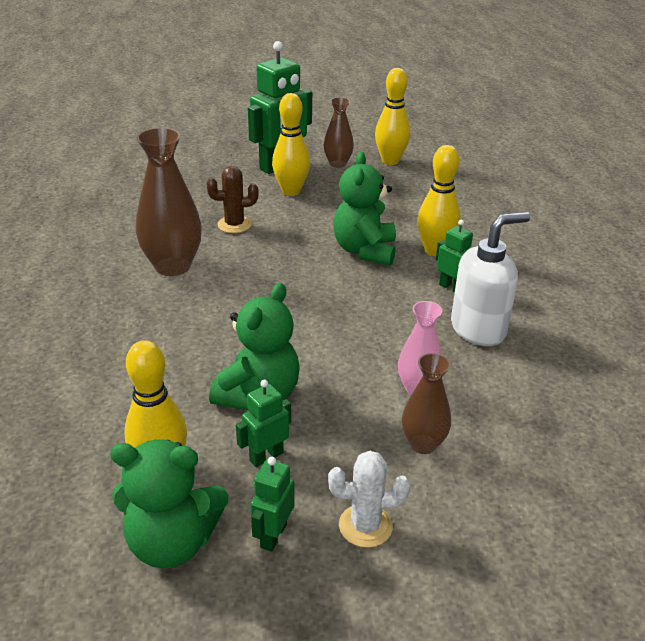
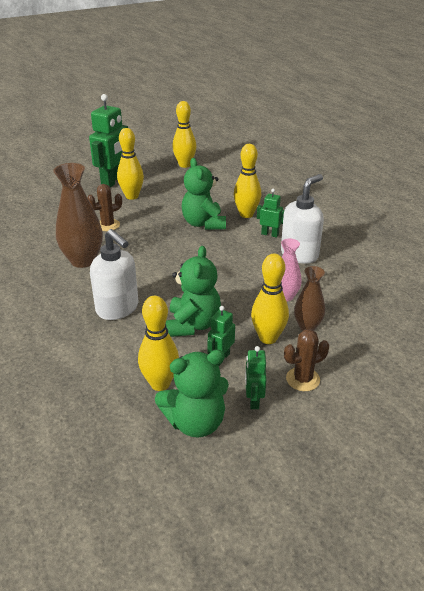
camera: 20 degrees left, 0 degrees up
(174, 345) = (118, 309): none -> white soap dispenser
(338, 164) = (151, 173): brown vase -> none
(352, 445) = (268, 338): none -> yellow bowling pin
(365, 526) = (303, 379): white cactus -> brown cactus

